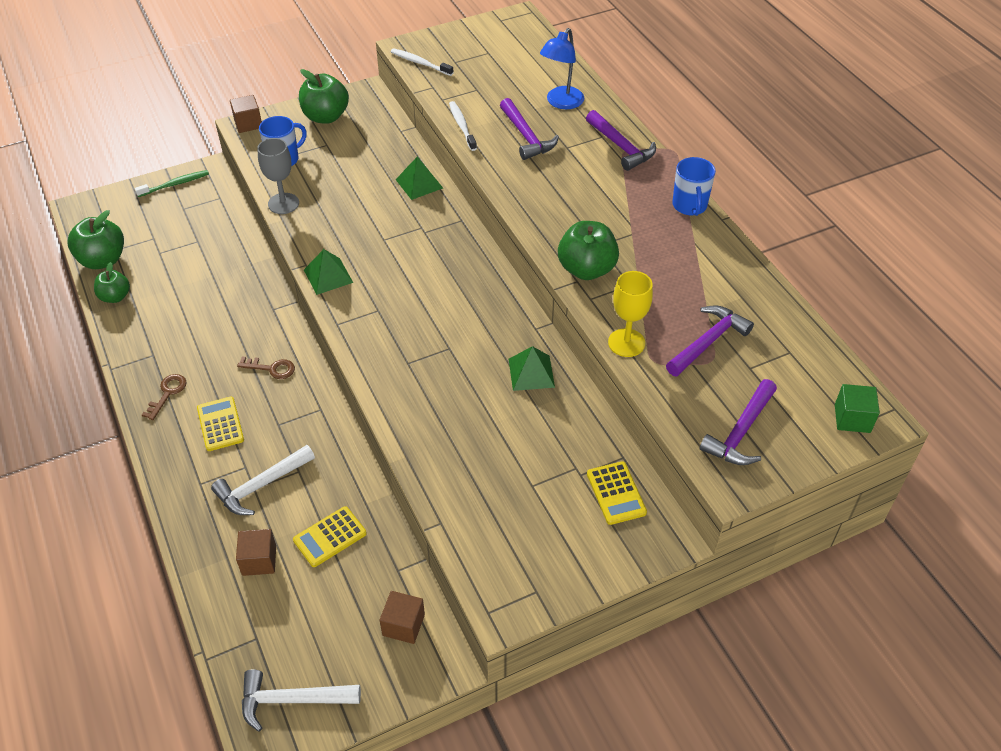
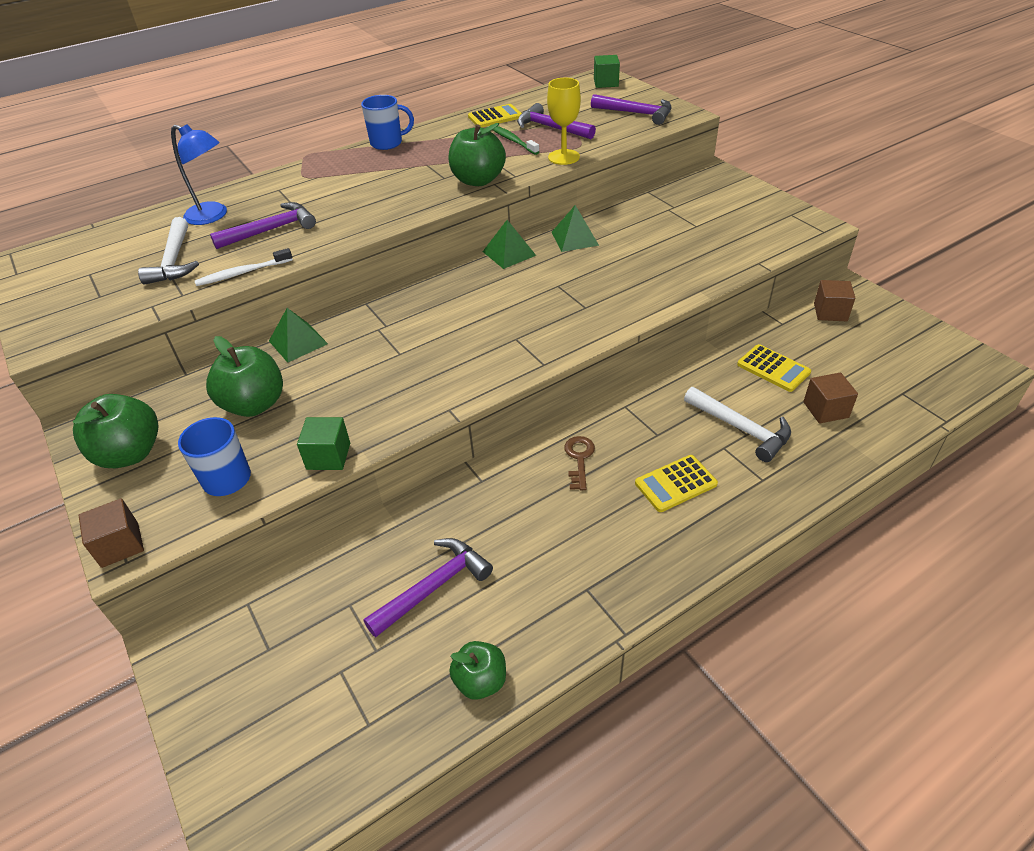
camera: 95 degrees left, 5 degrees down
(103, 260) = (395, 734): green apple -> green apple (254, 404)
(167, 393) = (648, 550): brown key -> none
(175, 184) = (200, 682): green toothbrush -> green toothbrush (512, 140)
(283, 203) = (328, 456): grey goblet -> green cube
(292, 700) = (939, 359): white hammer -> white hammer (174, 260)
(328, 276) = (467, 386): green pyramid -> green pyramid (509, 253)
(420, 63) = (90, 324): white toothbrush -> none
(616, 493) = (683, 191): yellow calculator -> yellow calculator (495, 117)
(621, 147) = (297, 178): purple hammer -> purple hammer (434, 587)

